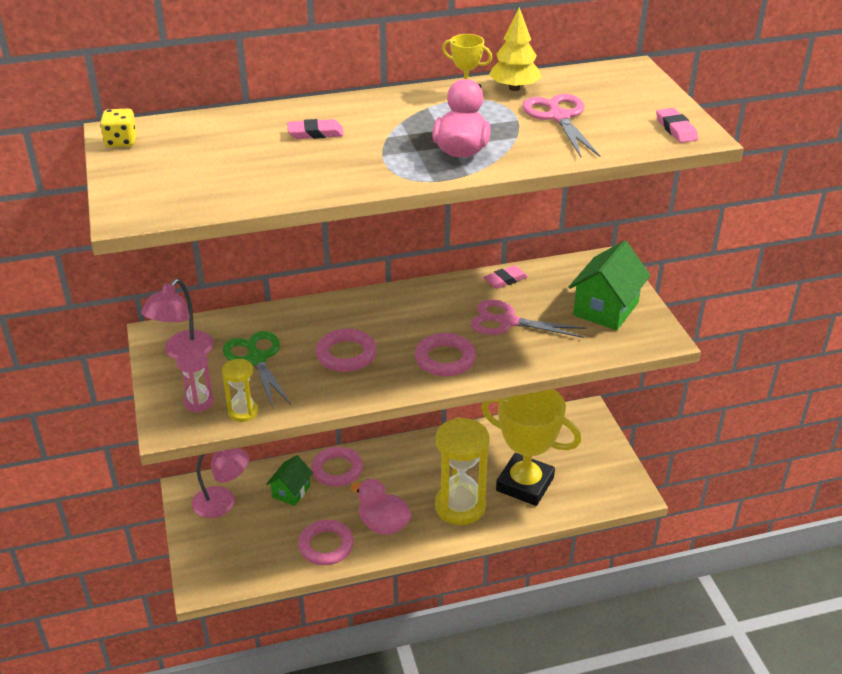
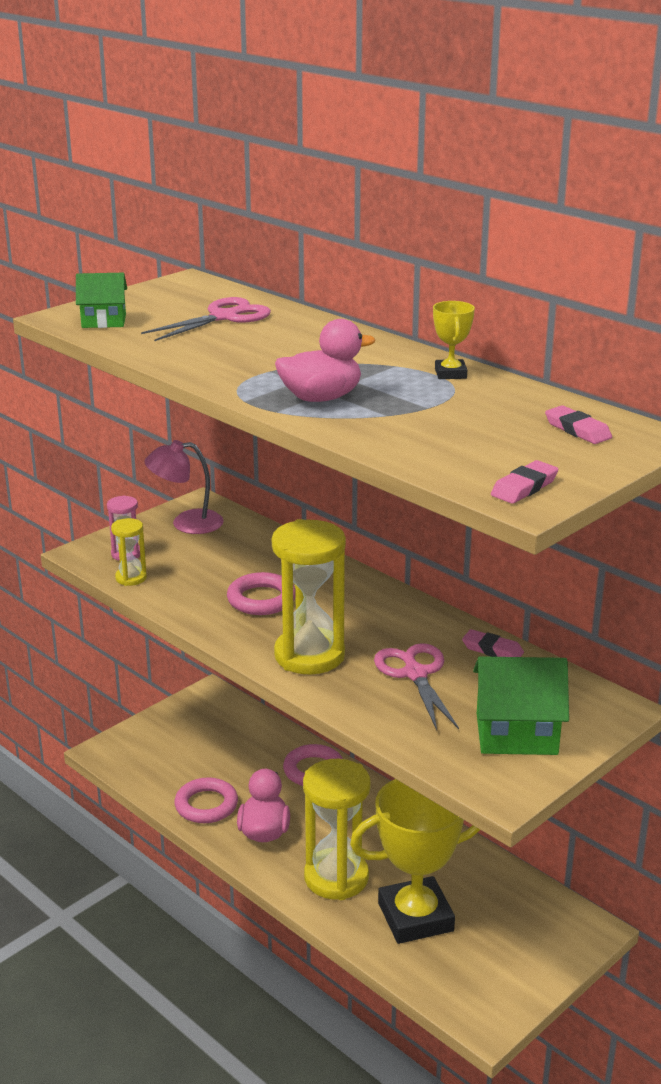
camera: 60 degrees right, 10 degrees down
(121, 141) = (174, 285): yellow dice -> none
(223, 502) = (211, 720): pink lamp -> none
(257, 359) = (210, 558): green scissors -> none
(291, 491) = (259, 753): green house -> green house (104, 321)
(315, 133) = (277, 338): pink eraser -> pink eraser (577, 430)
(445, 359) = (309, 655): pink ring -> yellow hourglass
(514, 88) = (499, 391): yellow tree -> none
(525, 484) = (415, 917): yellow trophy -> yellow trophy turned 75 degrees clockwise
(559, 117) = (462, 424): pink scissors -> pink scissors (224, 317)

